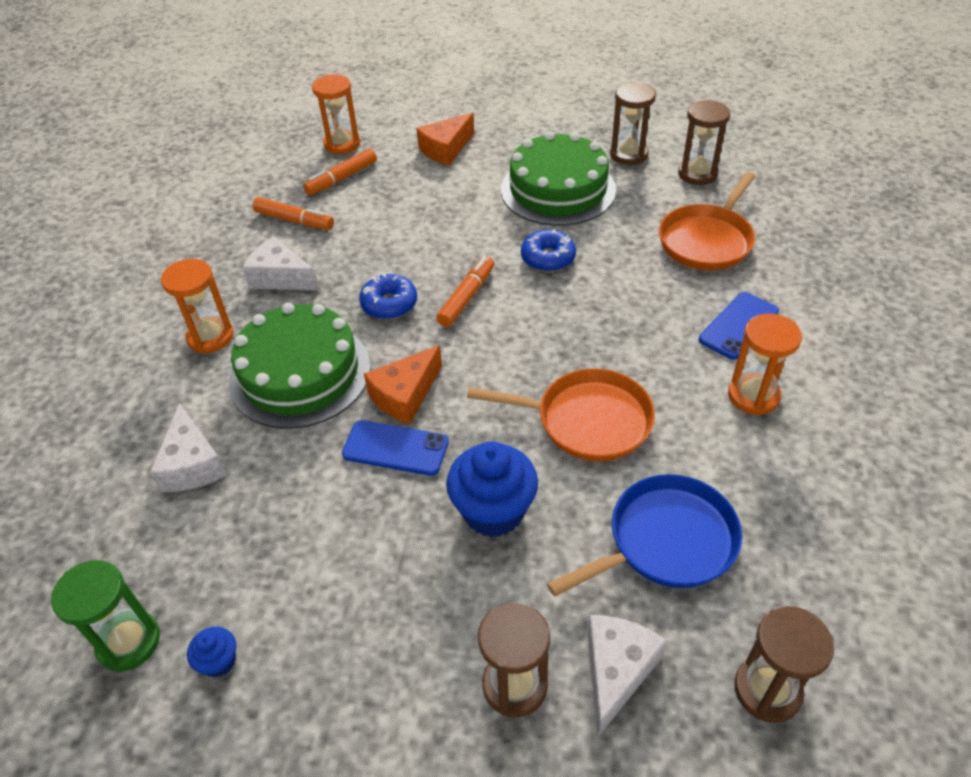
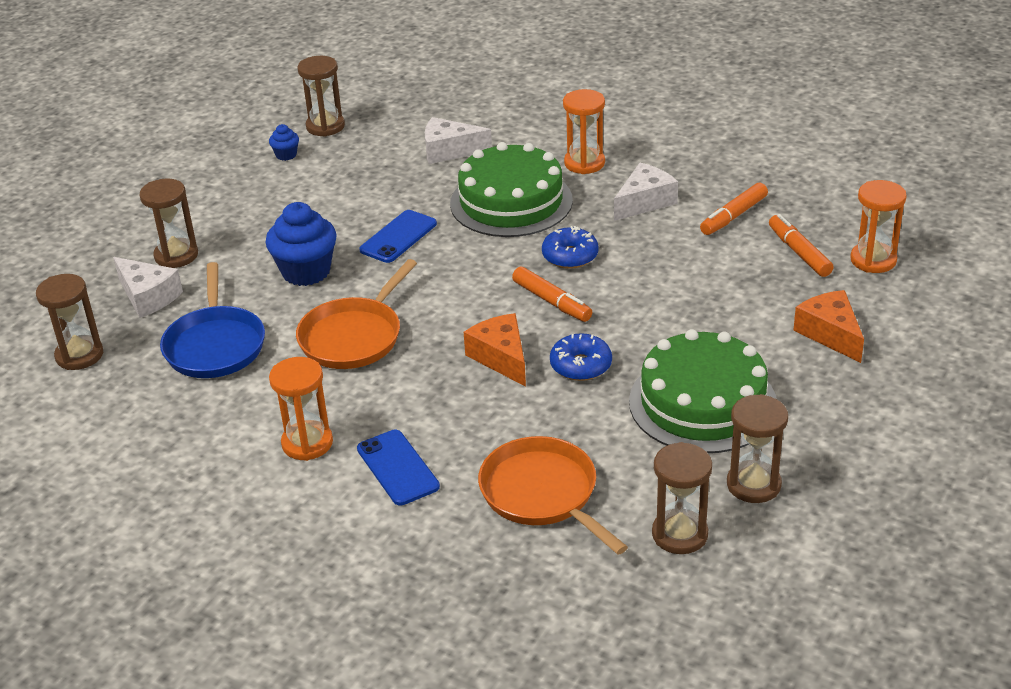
camera: 110 degrees right, 10 degrees down
(129, 642) = (325, 126): green hourglass -> brown hourglass
(405, 395) = (450, 249): orange cheese -> orange cheese (501, 358)

